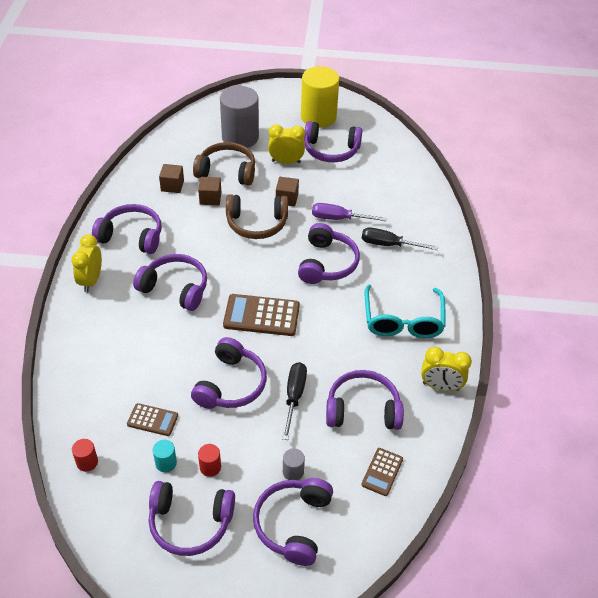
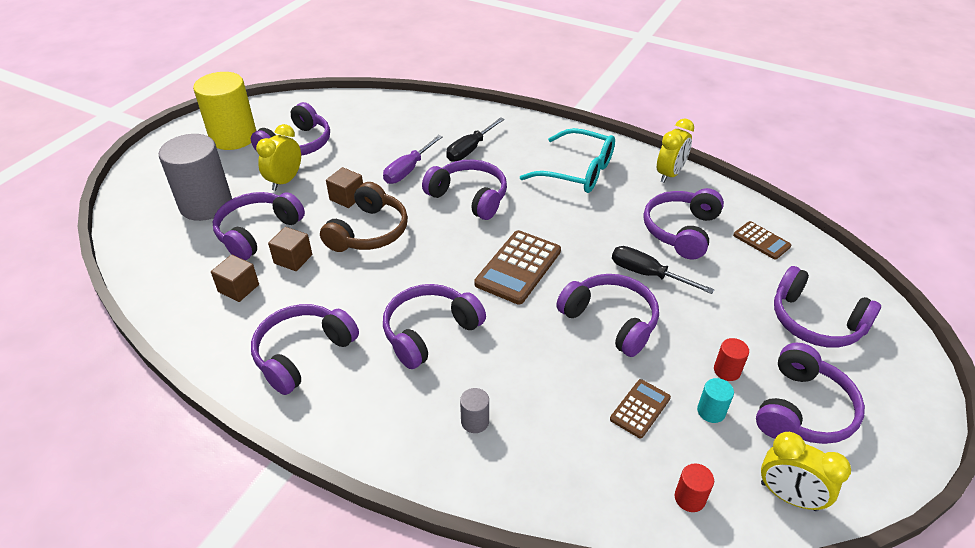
camera: 65 degrees left, 5 degrees down
(91, 281) = (359, 420): yellow clock -> yellow clock (788, 496)
(227, 171) = (257, 232): brown headphones -> purple headphones
(293, 472) = (748, 303): grey cylinder -> grey cylinder (475, 421)

